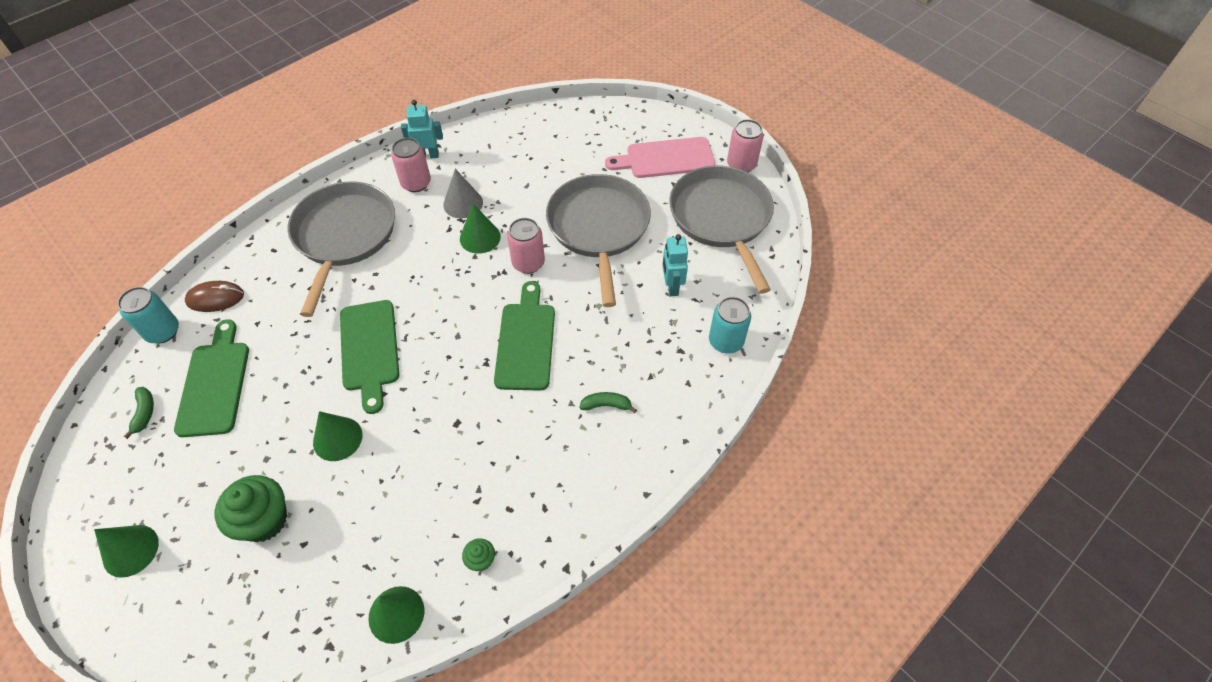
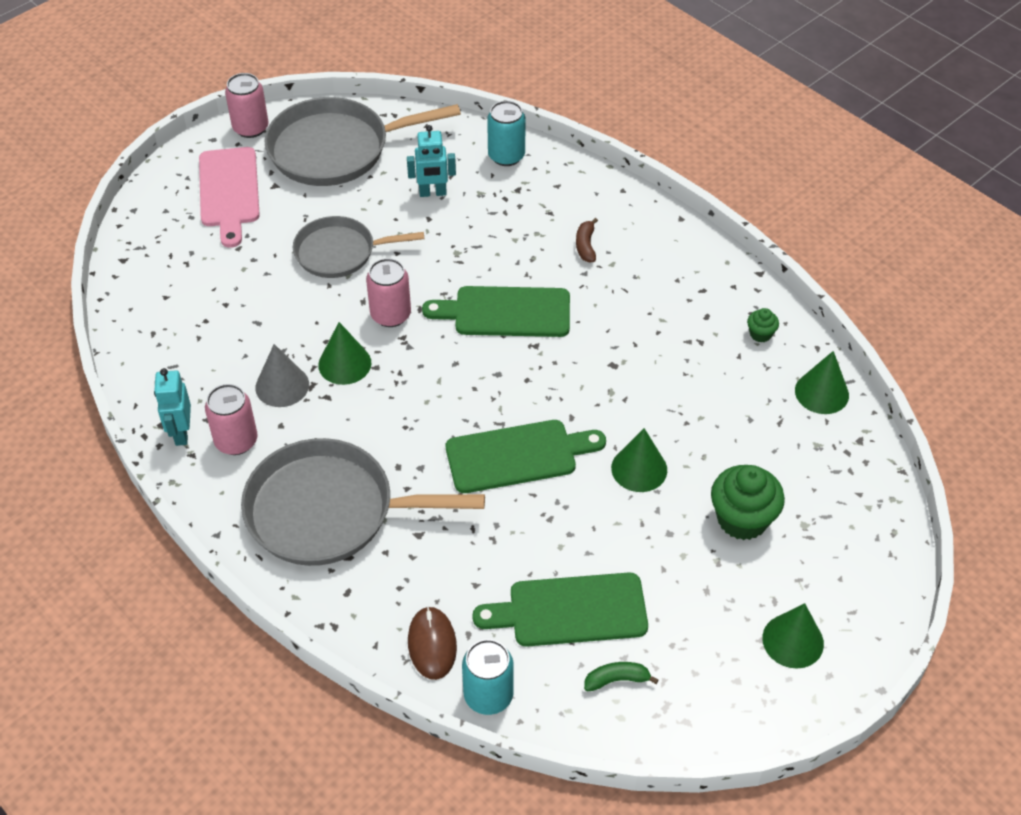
camera: 90 degrees left, 5 degrees down
(599, 228) = (339, 252): grey pan -> grey pan, size x0.63
(606, 405) = (585, 245): green banana -> brown banana

